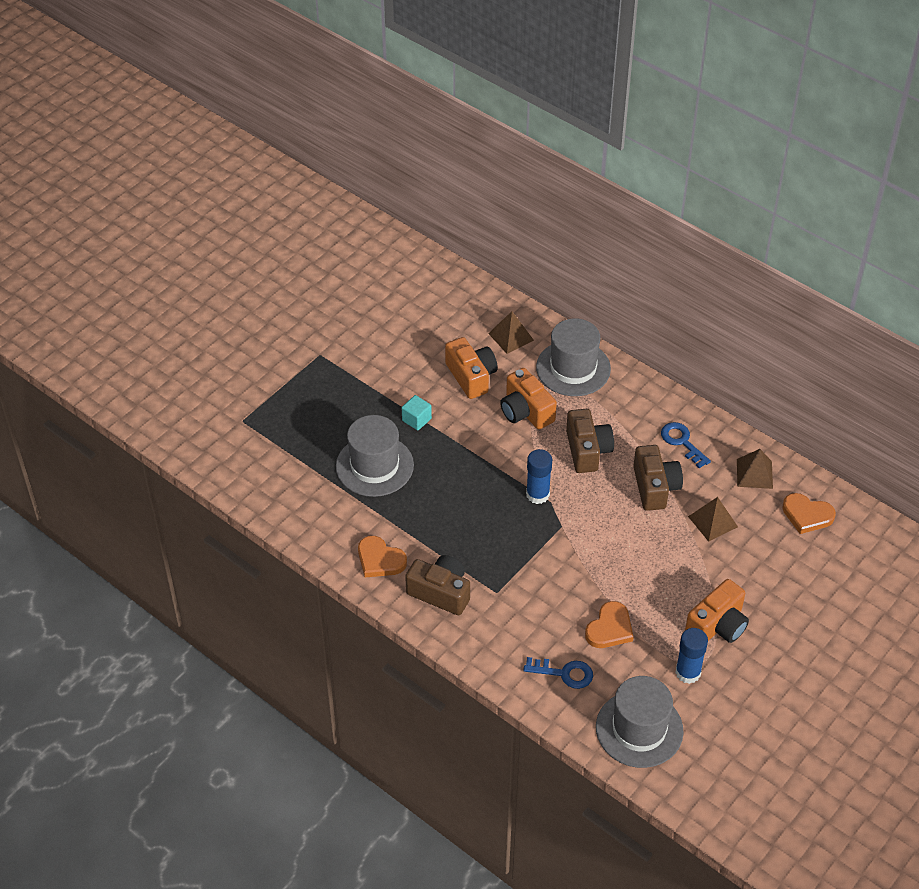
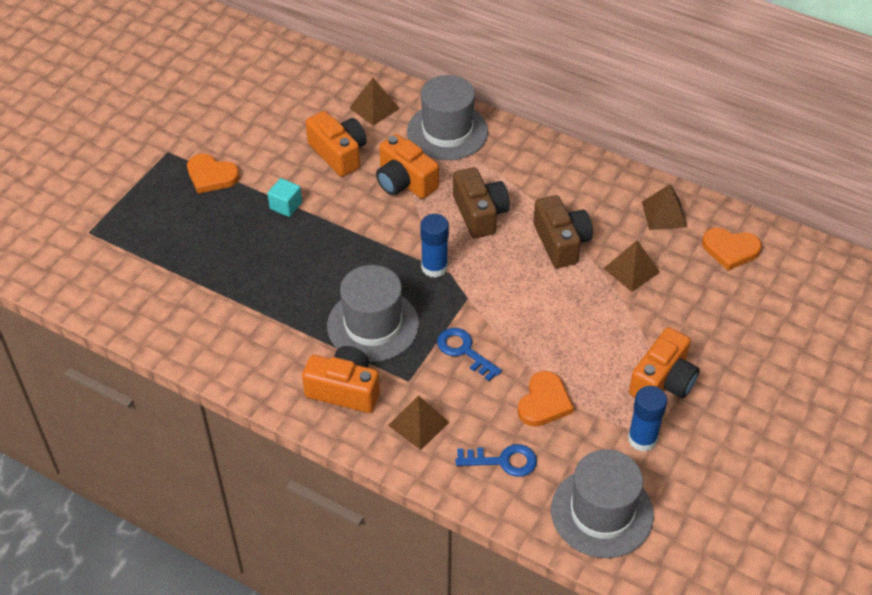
camera: 10 degrees left, 0 degrees up
(374, 466) = (246, 261): grey hat -> grey hat (373, 325)
(380, 560) = (268, 363): orange heart -> orange heart (211, 176)
(440, 592) = (344, 390): brown camera -> orange camera
(498, 631) = (418, 424): none -> brown pyramid
(682, 442) = (579, 192): blue key -> blue key (464, 351)

